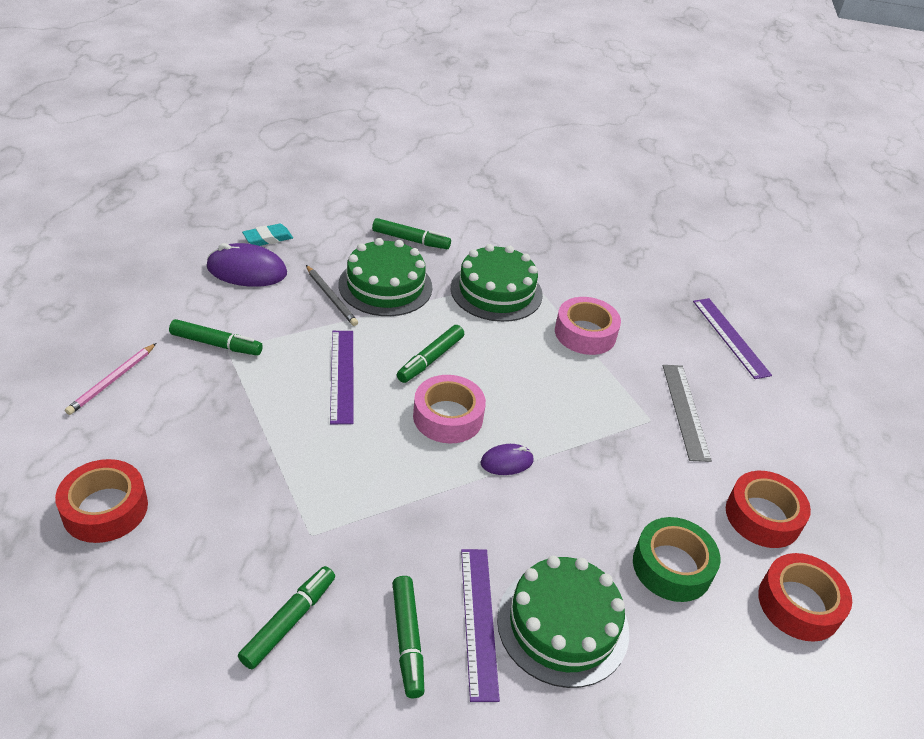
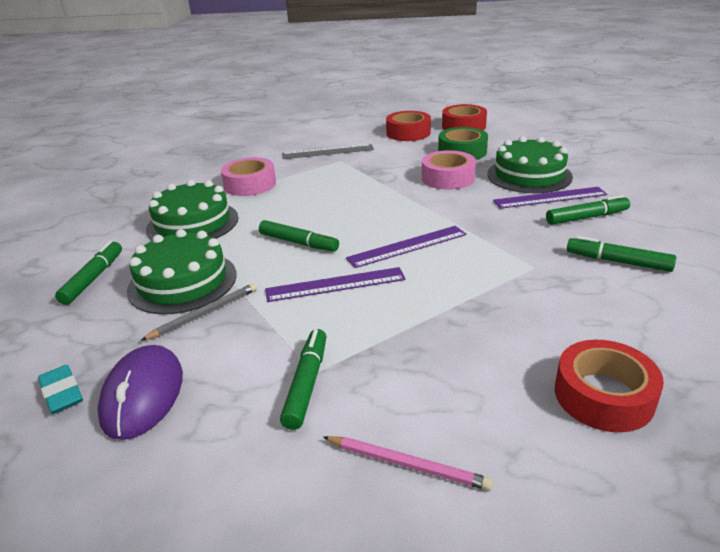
camera: 90 degrees left, 10 degrees down
(448, 417) = (369, 227): pink tape -> pink tape (448, 178)
(506, 462) = (407, 201): purple mouse -> none
(730, 337) = (246, 141): purple ruler -> purple ruler (407, 246)

